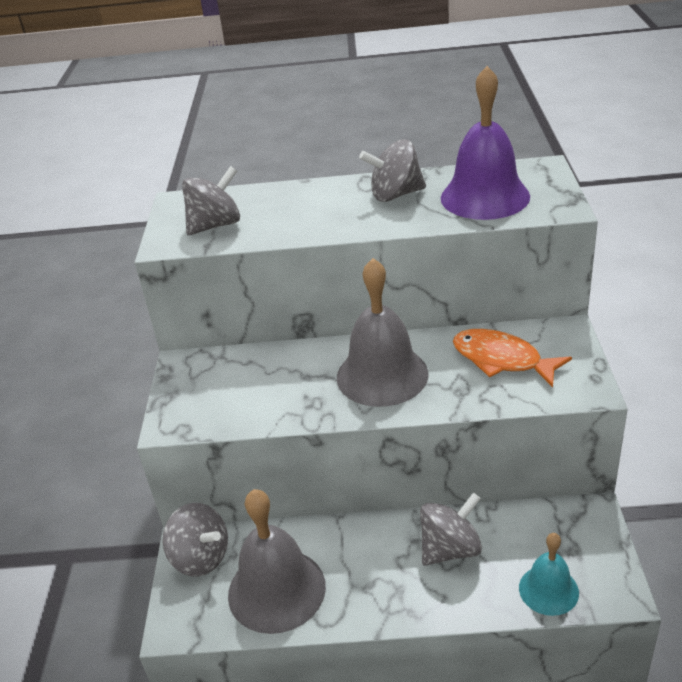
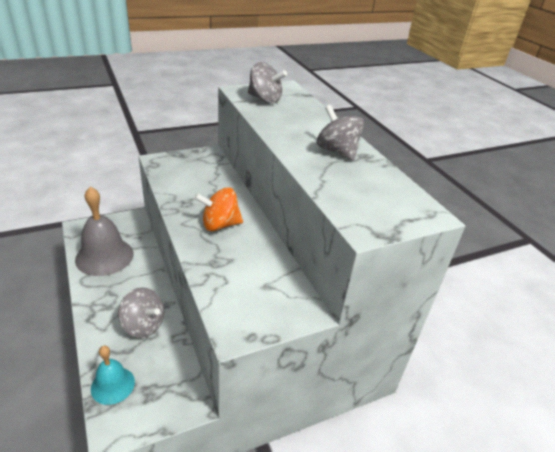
camera: 60 degrees right, 0 degrees up
(200, 557) = (124, 224): grey spinning top -> none
(382, 375) = (220, 225): grey bell -> orange spinning top
(485, 197) = (358, 189): purple bell -> none
(502, 360) = (255, 279): orange fish -> none

